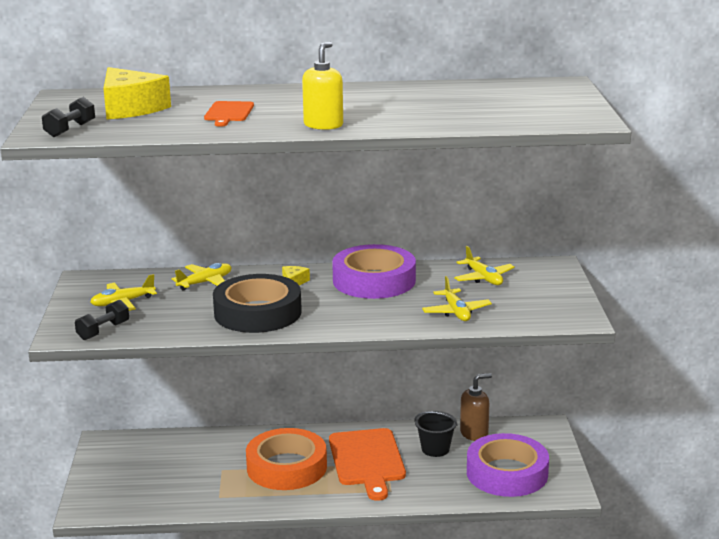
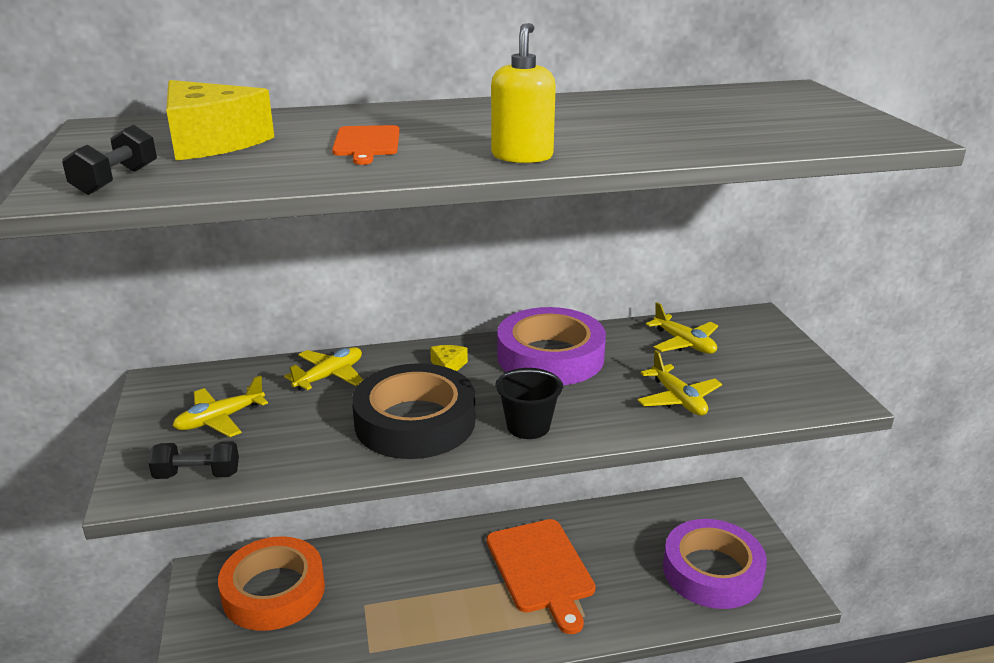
camera: 10 degrees left, 5 degrees up
(103, 331) = (197, 475): black dumbbell -> black dumbbell turned 60 degrees clockwise
(286, 467) = (445, 591): orange tape -> orange tape (274, 591)
(435, 449) = (616, 543): black bucket -> black bucket (528, 426)
(474, 433) = (652, 515): brown soap dispenser -> none

